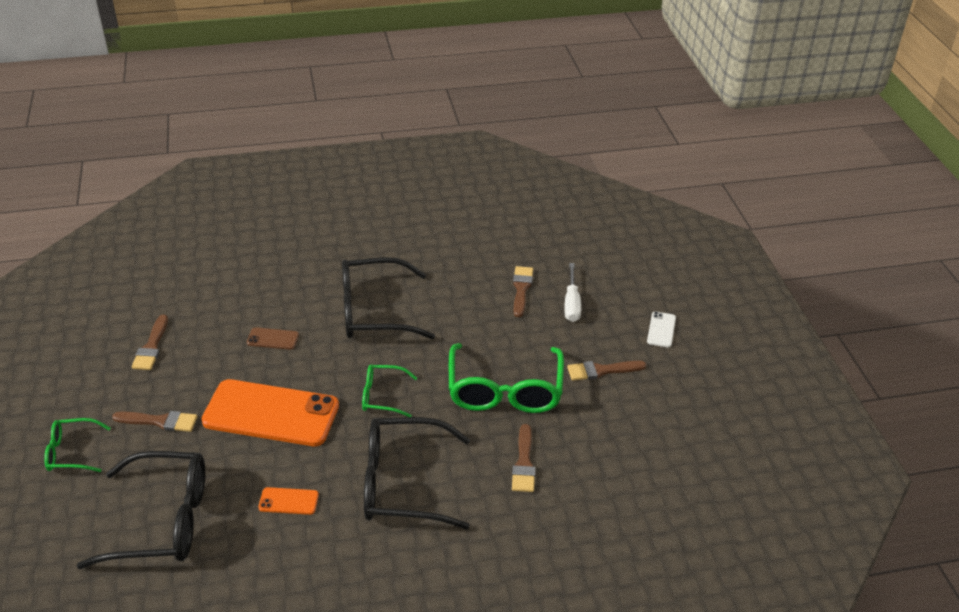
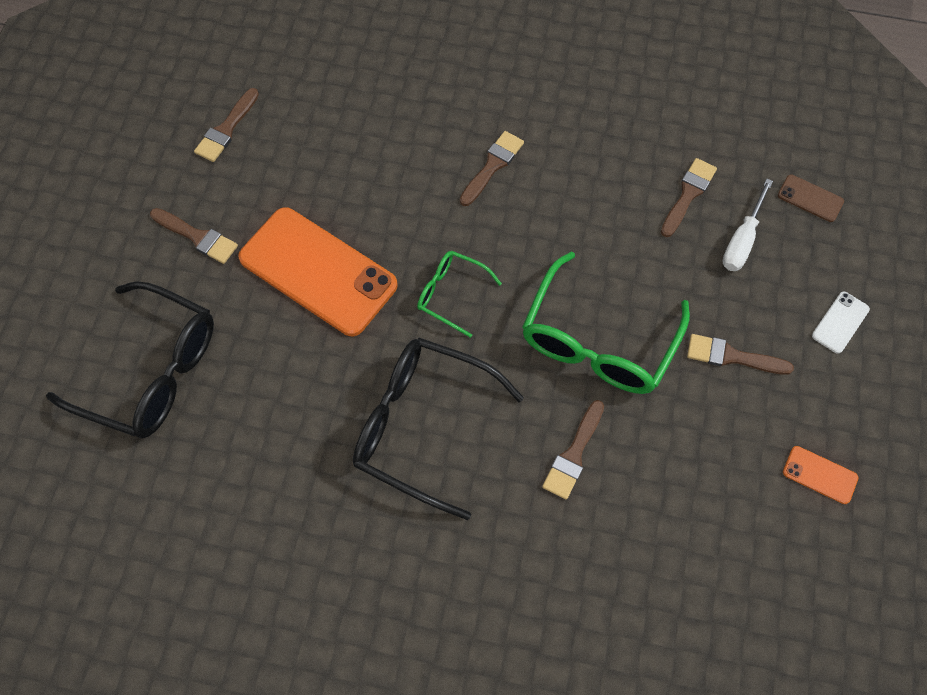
camera: 25 degrees right, 25 degrees up
(71, 452) = (94, 244): green glasses -> none
(273, 339) = (361, 165): brown phone -> brown phone (810, 198)
(288, 501) = (289, 399): orange phone -> orange phone (819, 475)
(373, 311) = (492, 166): black glasses -> brown brush

